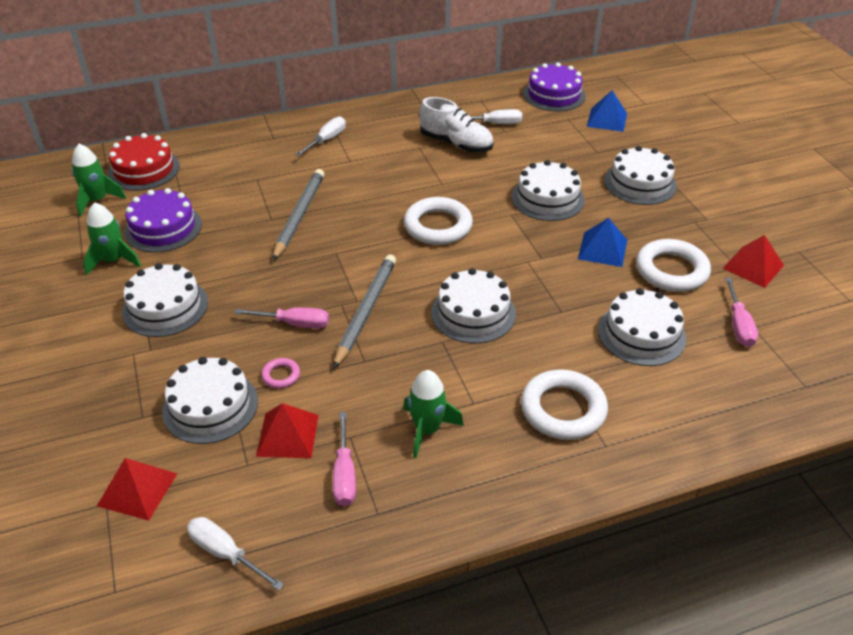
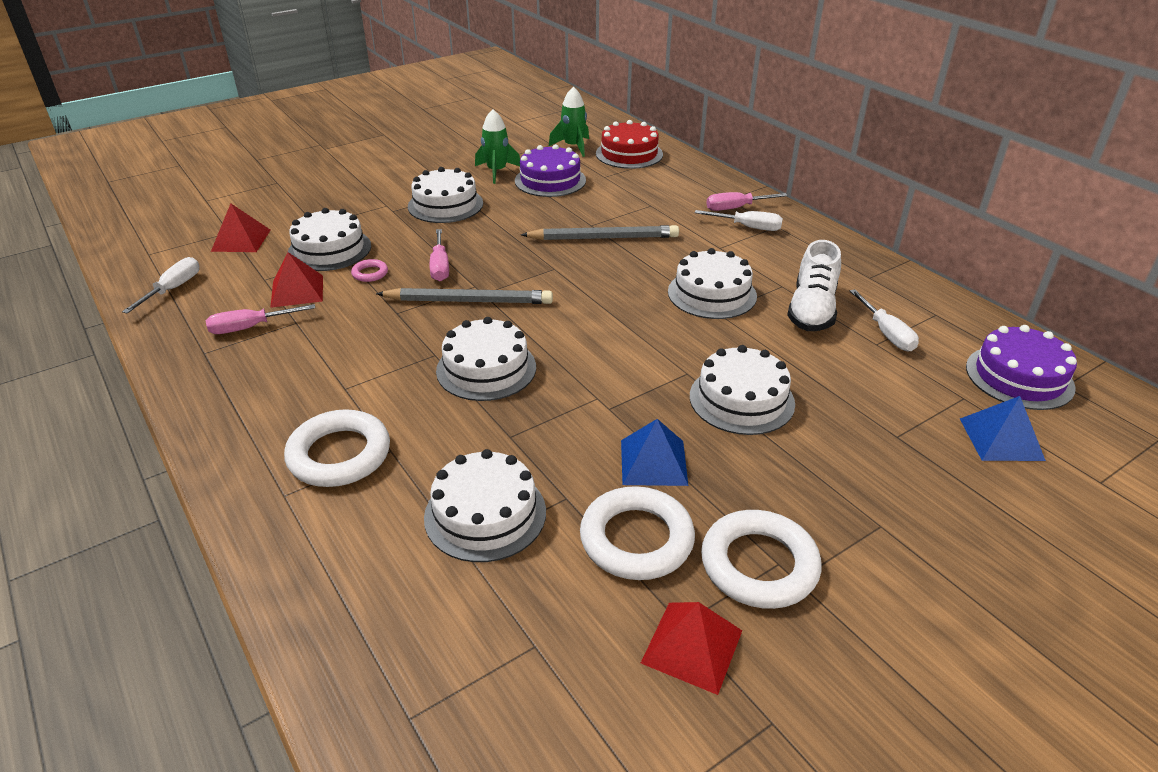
camera: 75 degrees right, 5 degrees down
(427, 429) = (305, 364): green rocket -> none
(438, 226) = (632, 322): white ring -> white ring (759, 565)
(640, 183) = (844, 490): white cake -> white cake (712, 294)
(738, 325) = (534, 626): pink screwdriver -> pink screwdriver (736, 208)

